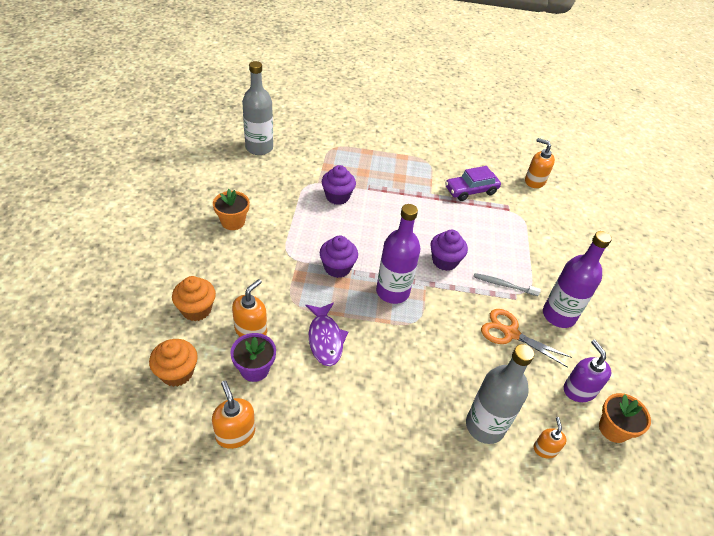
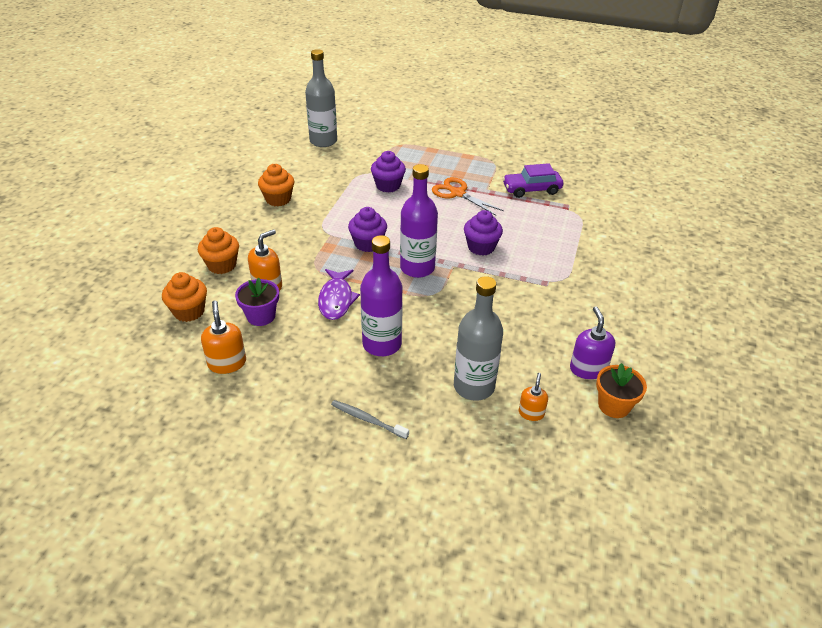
camera: 15 degrees right, 5 degrees down
(233, 222) = (278, 199): orange flower pot -> orange cupcake
(503, 285) = (537, 272): grey toothbrush -> grey toothbrush (367, 419)
(510, 333) = (529, 313): orange scissors -> orange scissors (457, 193)
(534, 181) = (606, 185): orange soap dispenser -> none
(558, 315) = (589, 304): purple bottle -> purple bottle (382, 344)

